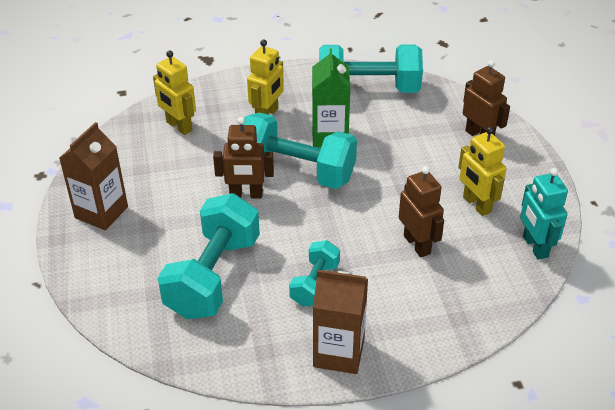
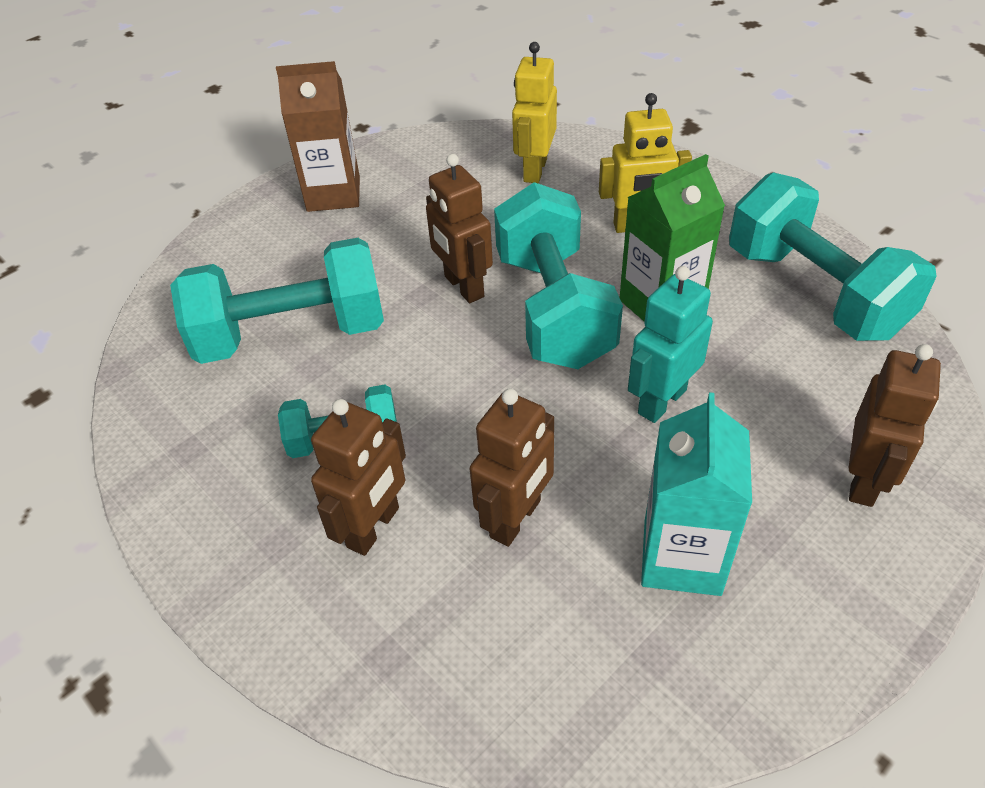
camera: 60 degrees right, 5 degrees up
(338, 353) = (225, 531): brown carton -> none
(383, 295) = (374, 528): none -> brown robot
(476, 204) = (682, 557): yellow robot -> turquoise carton
(535, 247) = (651, 702): turquoise robot -> turquoise robot (661, 401)

